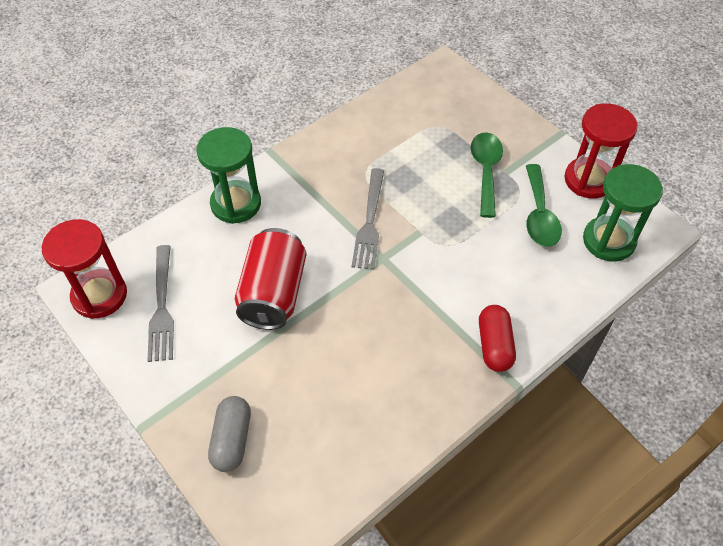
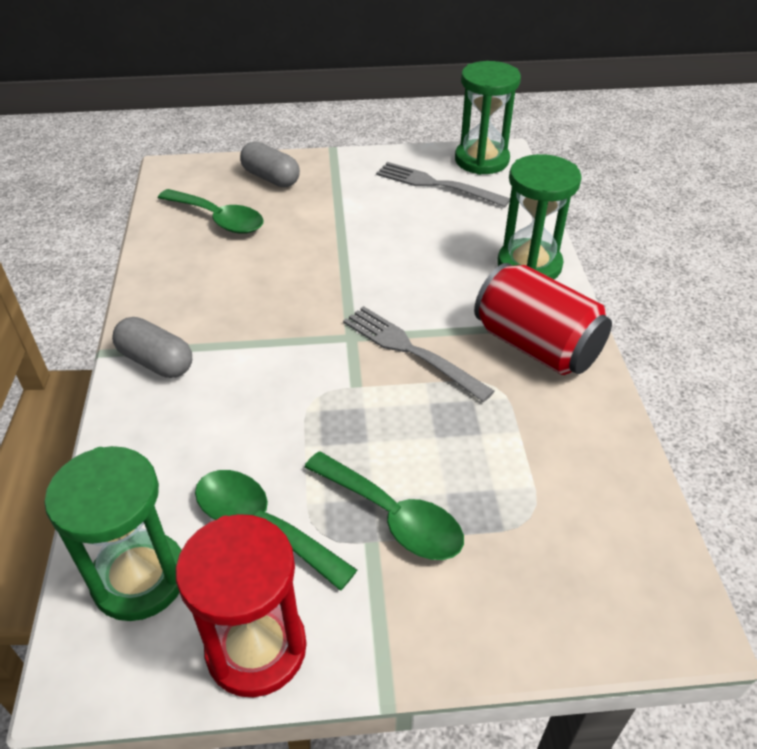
camera: 125 degrees right, 10 degrees down
(99, 295) = (481, 160): red hourglass -> green hourglass
(273, 293) = (385, 246): red can -> red can (536, 346)
(322, 432) = (219, 219): none -> green spoon
(494, 345) = (156, 361): red capsule -> grey capsule

